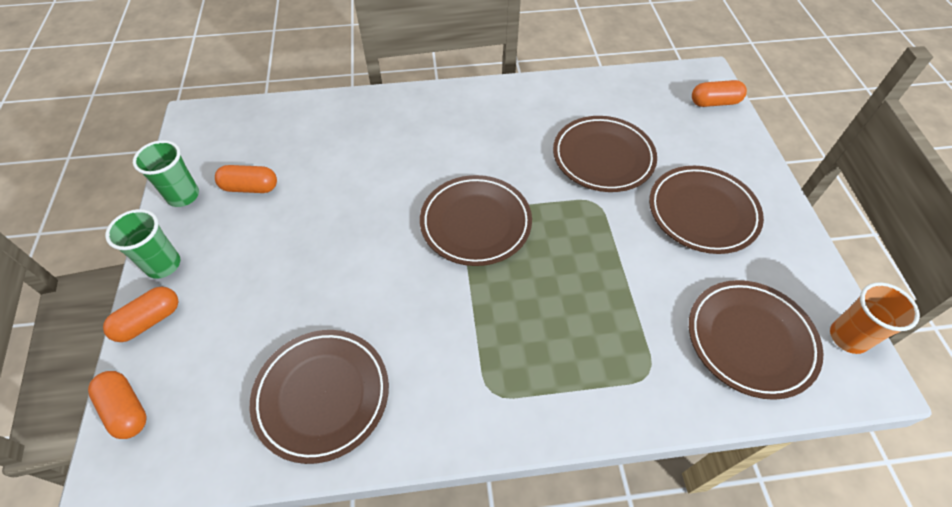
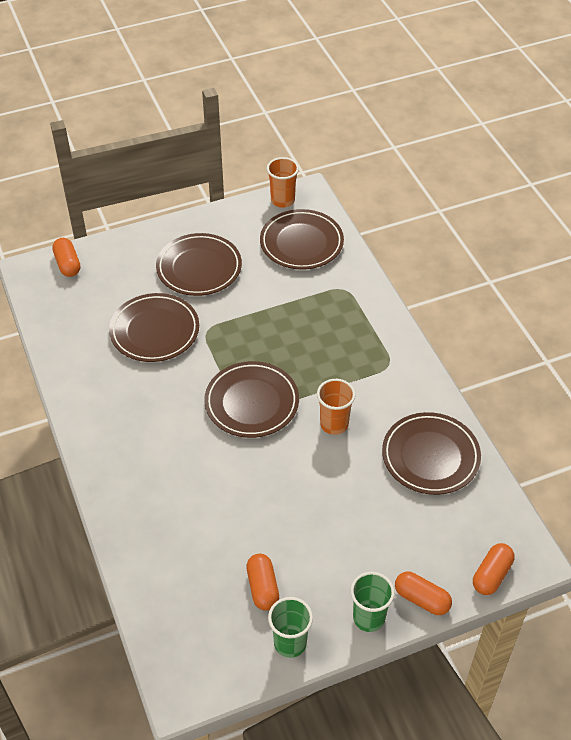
camera: 105 degrees left, 5 degrees down
(416, 297) = (334, 424): none -> orange cup

